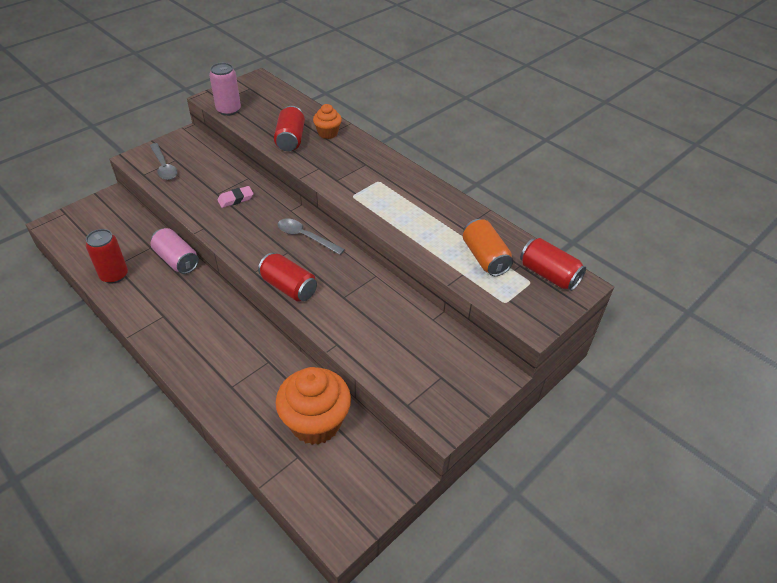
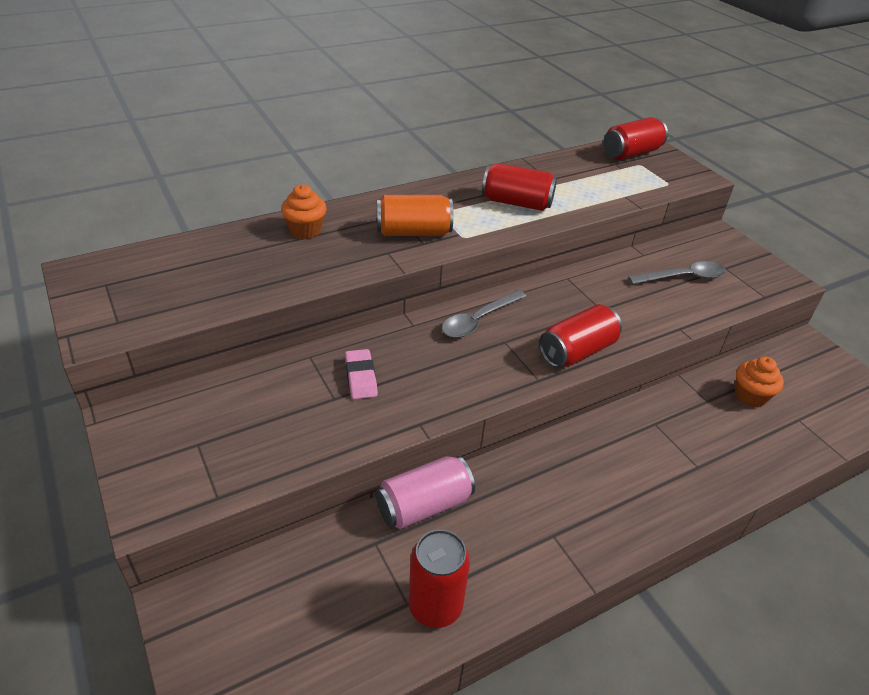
camera: 75 degrees left, 5 degrees down
(164, 166) = (210, 462): grey spoon -> grey spoon (683, 277)
(228, 110) = (161, 317): pink can -> none
(290, 139) = (299, 265): red can -> red can (517, 203)
(315, 423) = (750, 396): orange cupcake -> orange cupcake, size x0.52
(485, 258) = (601, 178): orange can -> orange can (413, 232)

